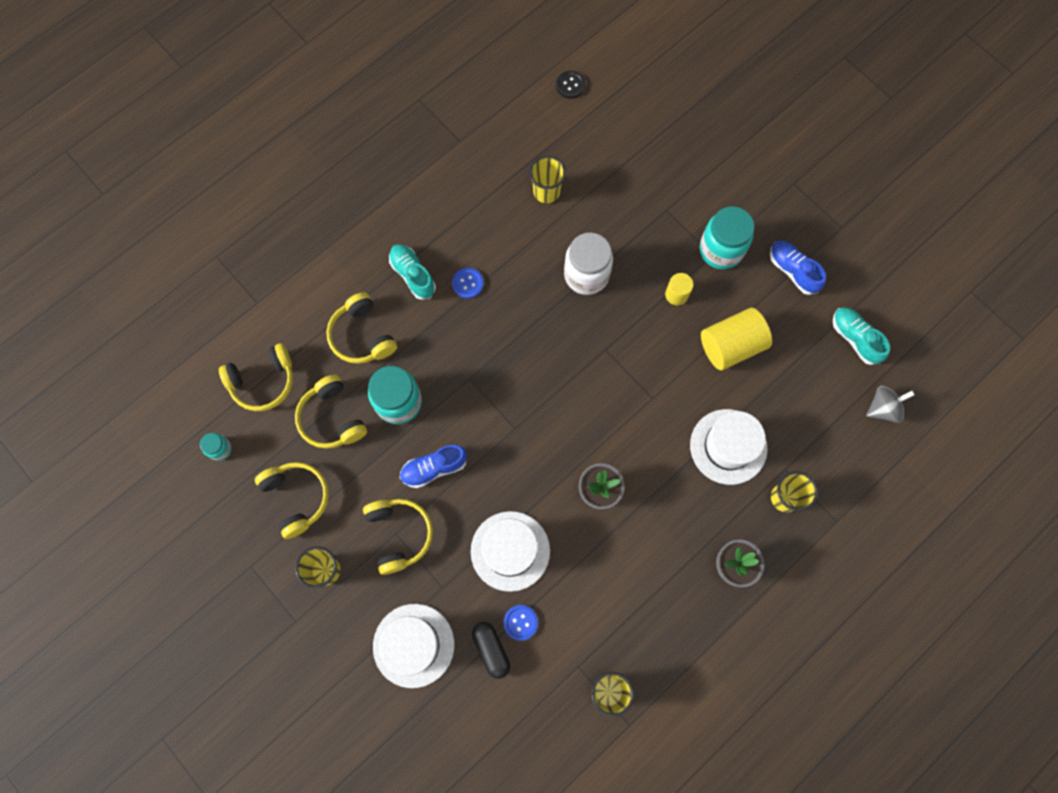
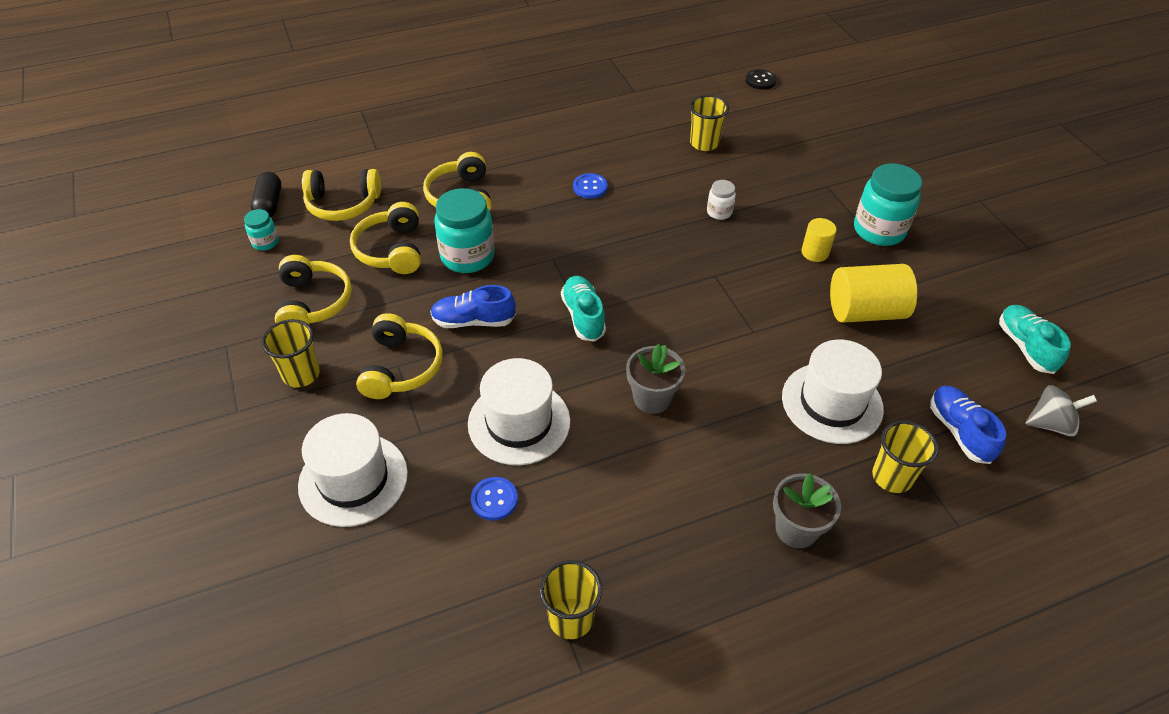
camera: 20 degrees right, 25 degrees down
(413, 275) = (538, 167): turquoise shoe -> turquoise shoe (583, 316)
(491, 649) = (443, 516): black capsule -> black capsule (269, 204)
(586, 275) = (719, 212): white jar -> white jar, size x0.50
(792, 271) = (960, 268): blue shoe -> blue shoe (959, 431)

